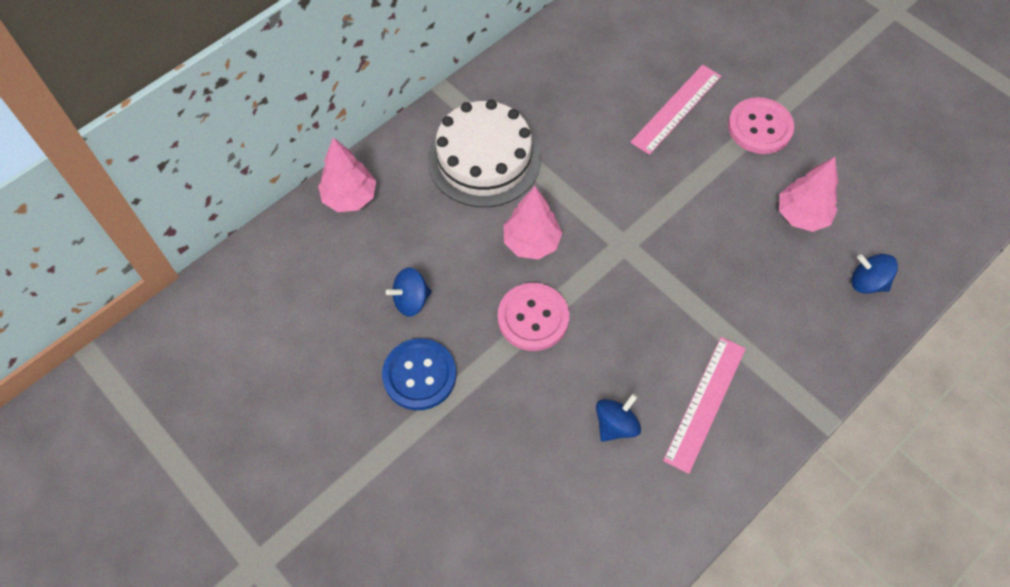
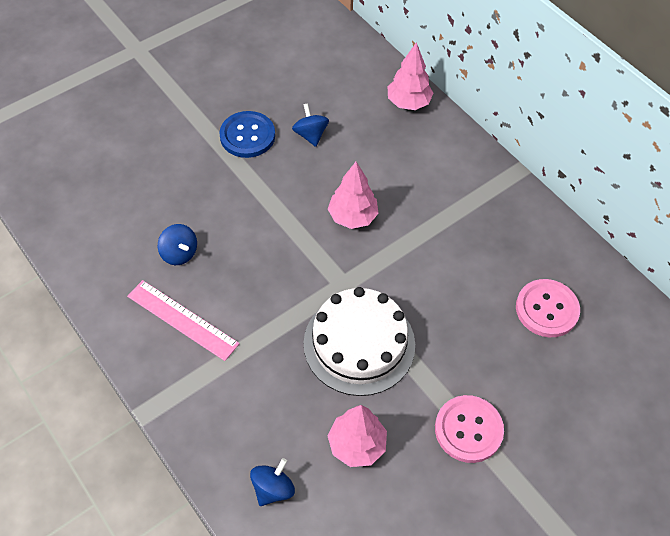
camera: 95 degrees right, 5 degrees down
(484, 159) = (441, 192): white cake -> white cake (359, 344)
(533, 318) = (282, 210): pink button -> pink button (546, 309)
(676, 109) = (494, 354): pink ruler -> none

